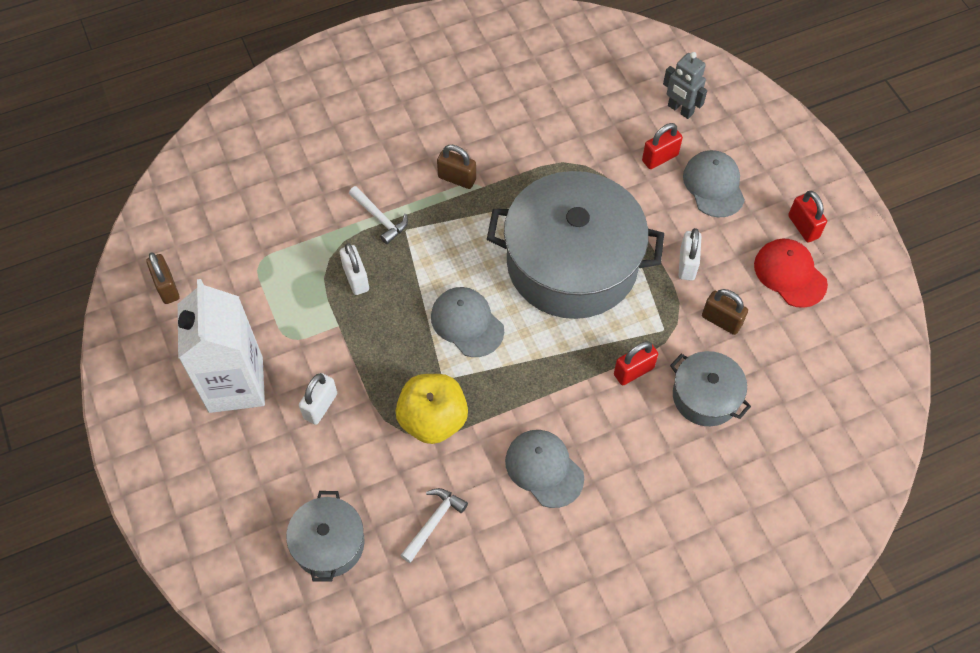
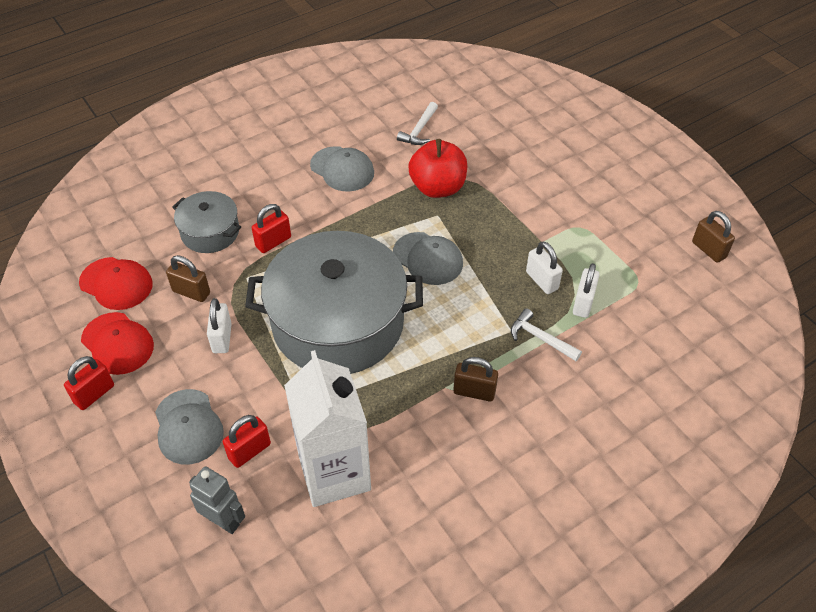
camera: 170 degrees right, 10 degrees down
(236, 384) = (607, 190): white carton -> white carton (334, 473)
(320, 406) = (532, 185): white padlock -> white padlock (583, 303)
(329, 543) = (491, 111): grey pot -> none
(433, 420) = (437, 187): yellow apple -> red apple
(802, 344) = (116, 283): none -> red cap
(803, 227) = (94, 394): red padlock -> red padlock turned 75 degrees clockwise

